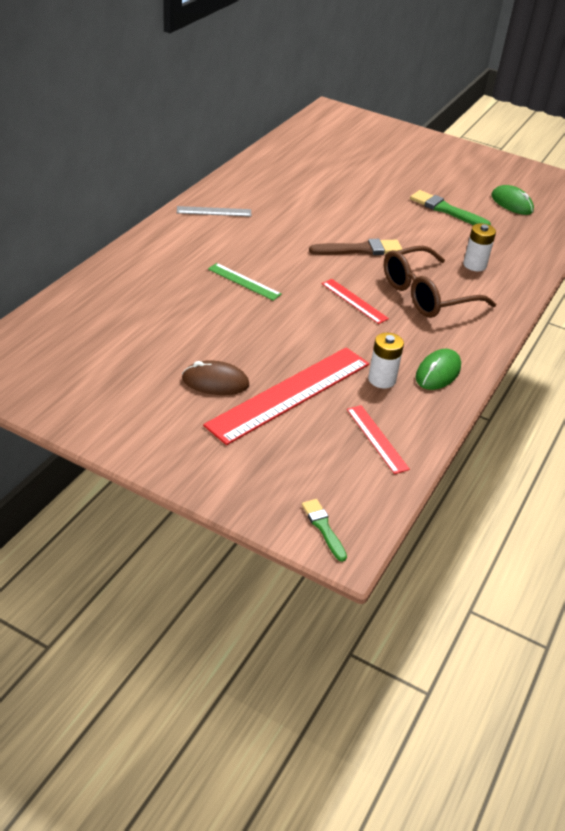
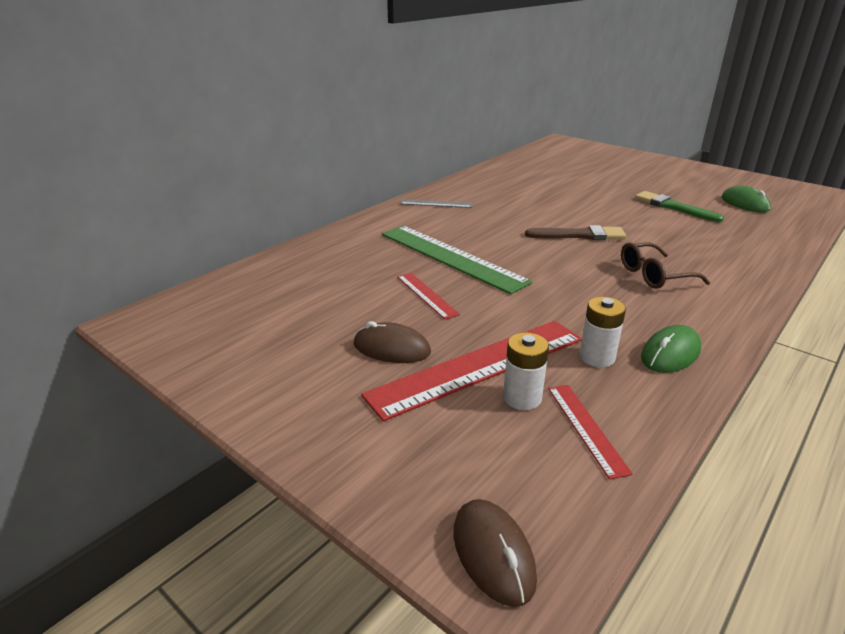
camera: 15 degrees right, 10 degrees down
(244, 281) = (451, 257): green ruler -> green ruler, size x2.07
(323, 527) = (493, 554): green brush -> brown mouse
(354, 301) = (569, 278): red ruler -> red ruler (426, 295)
(427, 294) = (654, 275): brown glasses -> brown glasses, size x0.66
(474, 265) = (709, 251): white battery -> white battery (522, 398)

